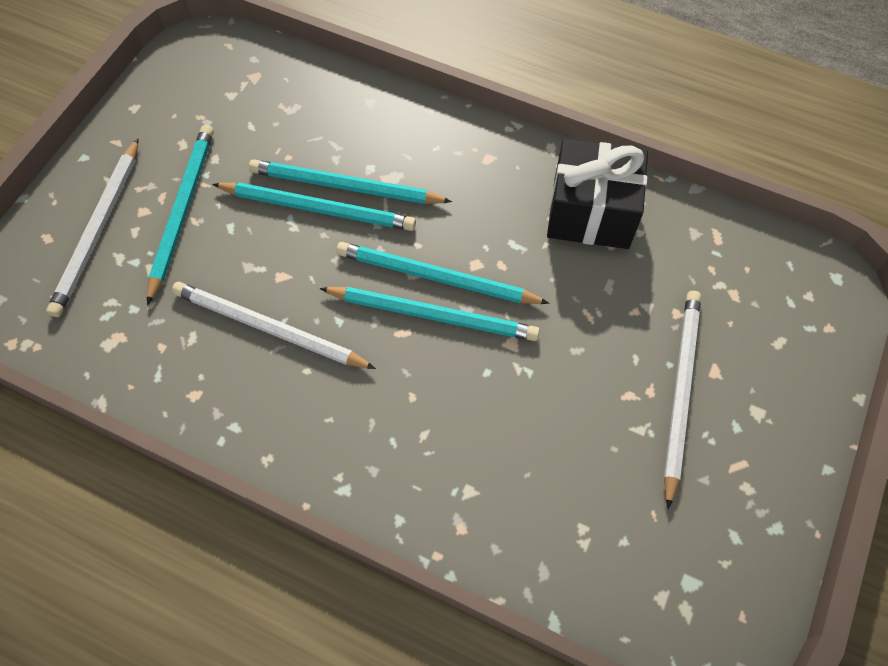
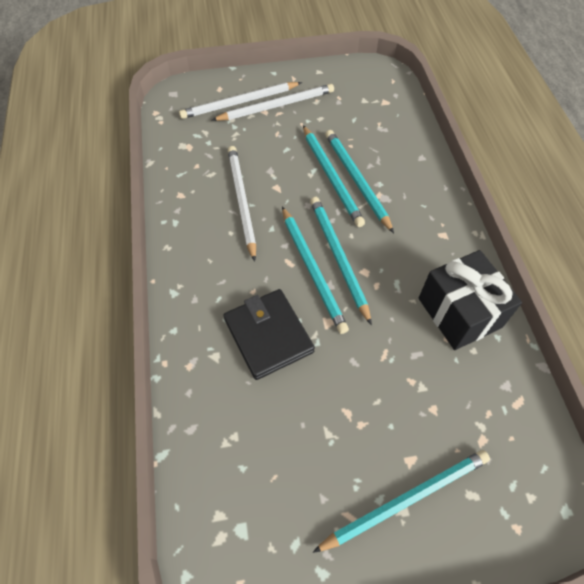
camera: 55 degrees right, 5 degrees down
(182, 211) = (278, 125): turquoise pencil -> turquoise pencil (406, 499)
(484, 416) = (268, 335): none -> black wallet
(680, 392) = (375, 444): white pencil -> white pencil (276, 106)

